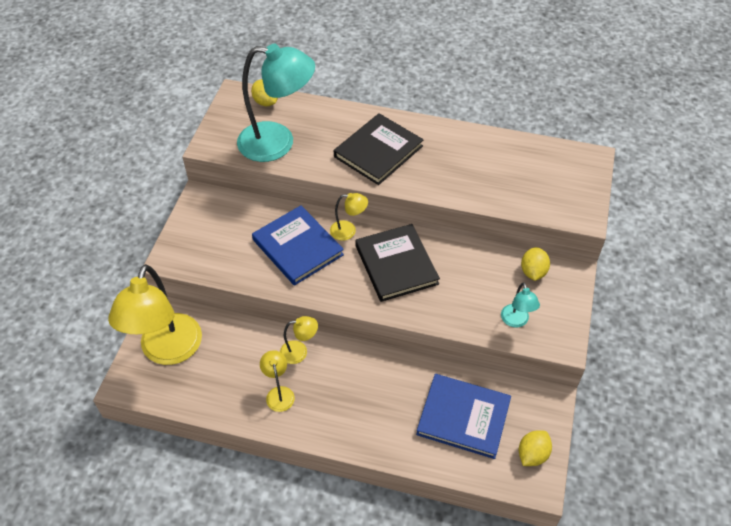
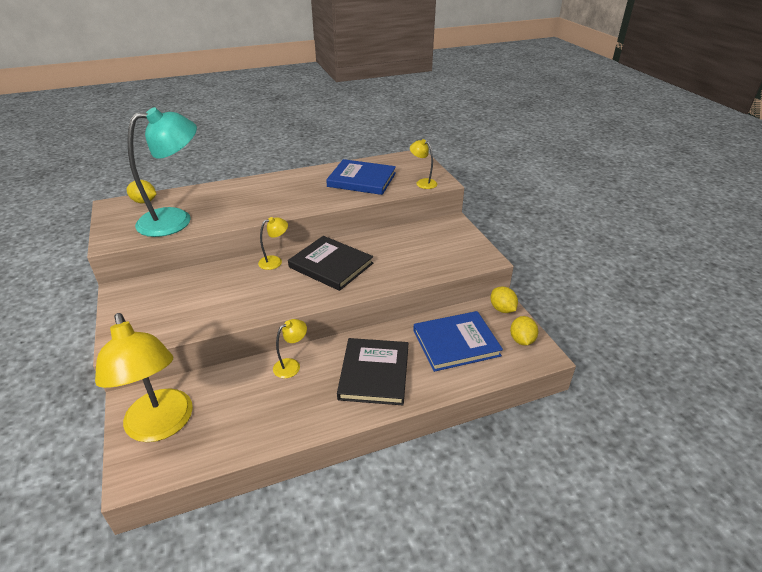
camera: 35 degrees left, 15 degrees down
(279, 393) = (297, 402): yellow lamp -> yellow lamp (423, 182)
(297, 247) = (240, 287): blue book -> blue book (362, 180)
(378, 151) = (266, 198): black book -> black book (374, 373)
(516, 321) = (445, 260): turquoise lamp -> none
(533, 272) = (429, 231): yellow lemon -> yellow lemon (502, 309)

